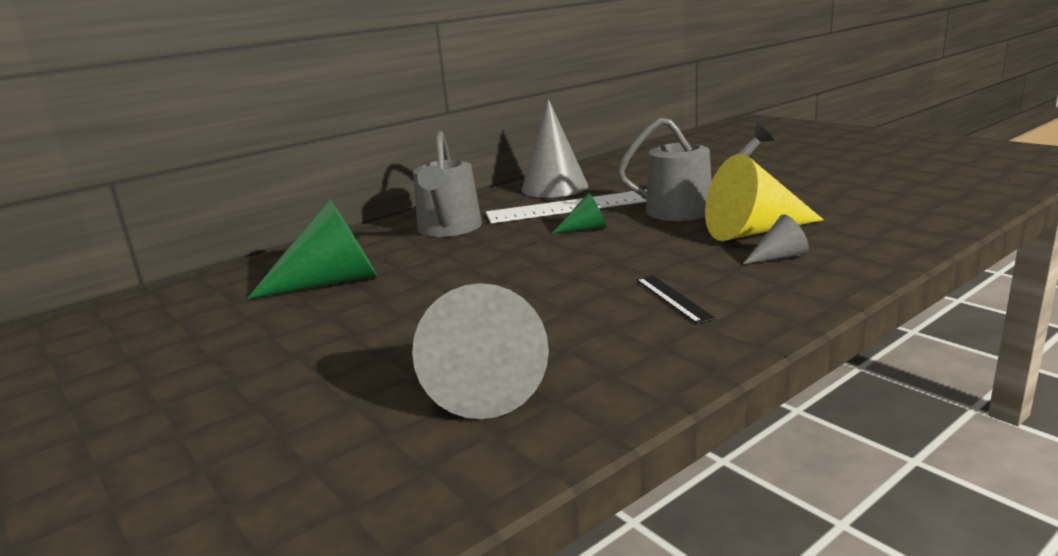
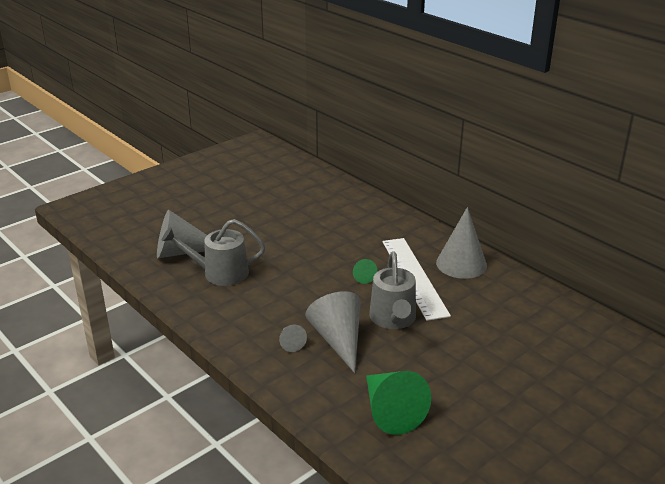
camera: 85 degrees right, 10 degrees up
(331, 282) = (301, 203): green cone -> green cone (390, 411)
(449, 229) = (375, 228): grey watering can -> grey watering can (220, 273)
(673, 298) = (245, 301): black ruler -> none
(754, 232) = (338, 340): yellow cone -> grey cone

